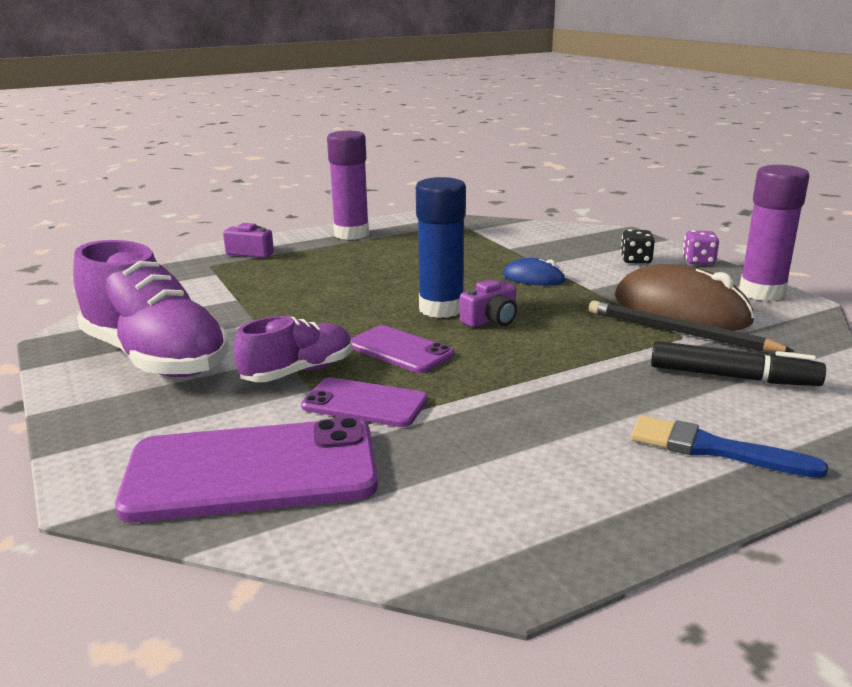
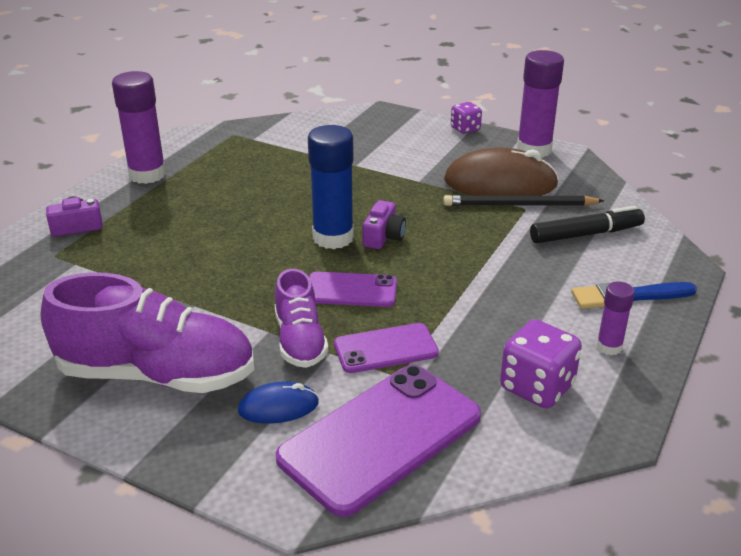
camera: 35 degrees left, 10 degrees up
(298, 372) = (300, 341): purple shoe -> purple shoe turned 150 degrees clockwise
(474, 493) = (537, 387): none -> purple dice
(534, 278) = (367, 182): blue mouse -> blue mouse (278, 407)
(620, 488) = (609, 347): none -> purple glue stick
(636, 260) = (421, 140): black dice -> none

